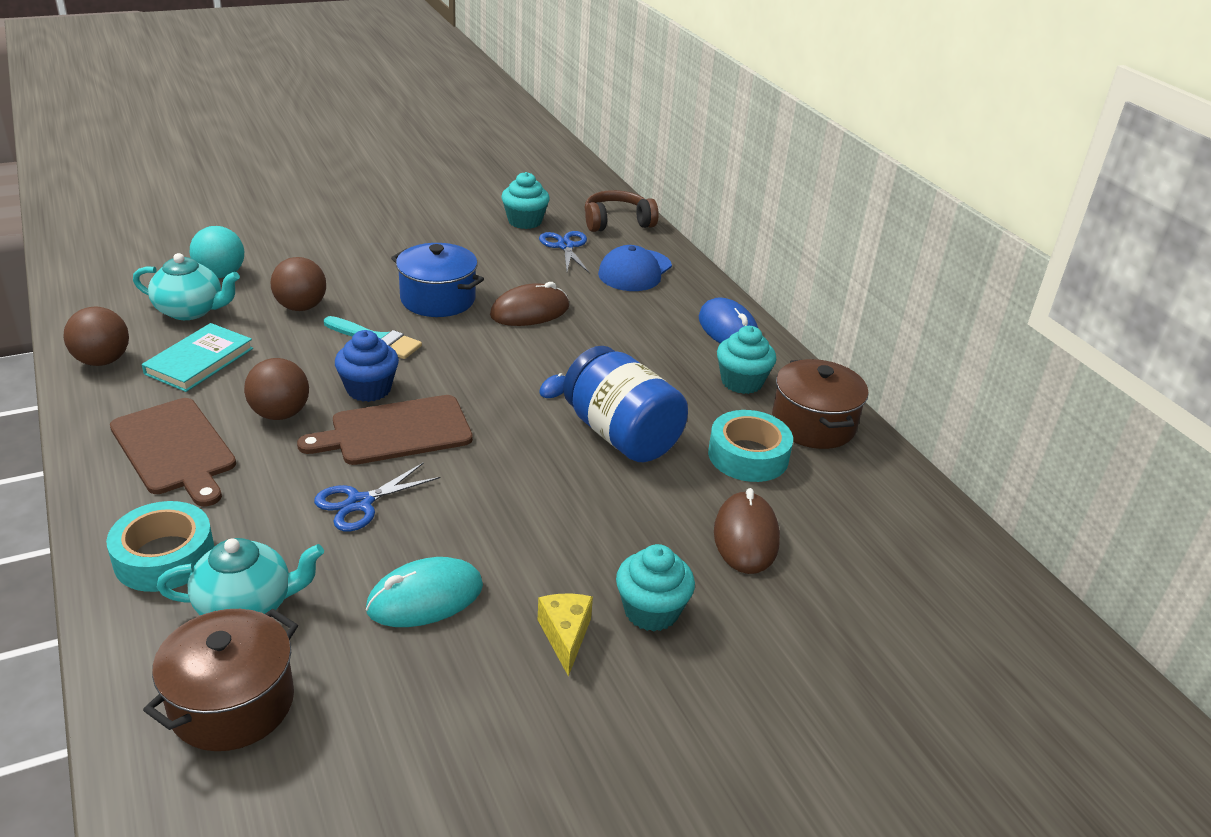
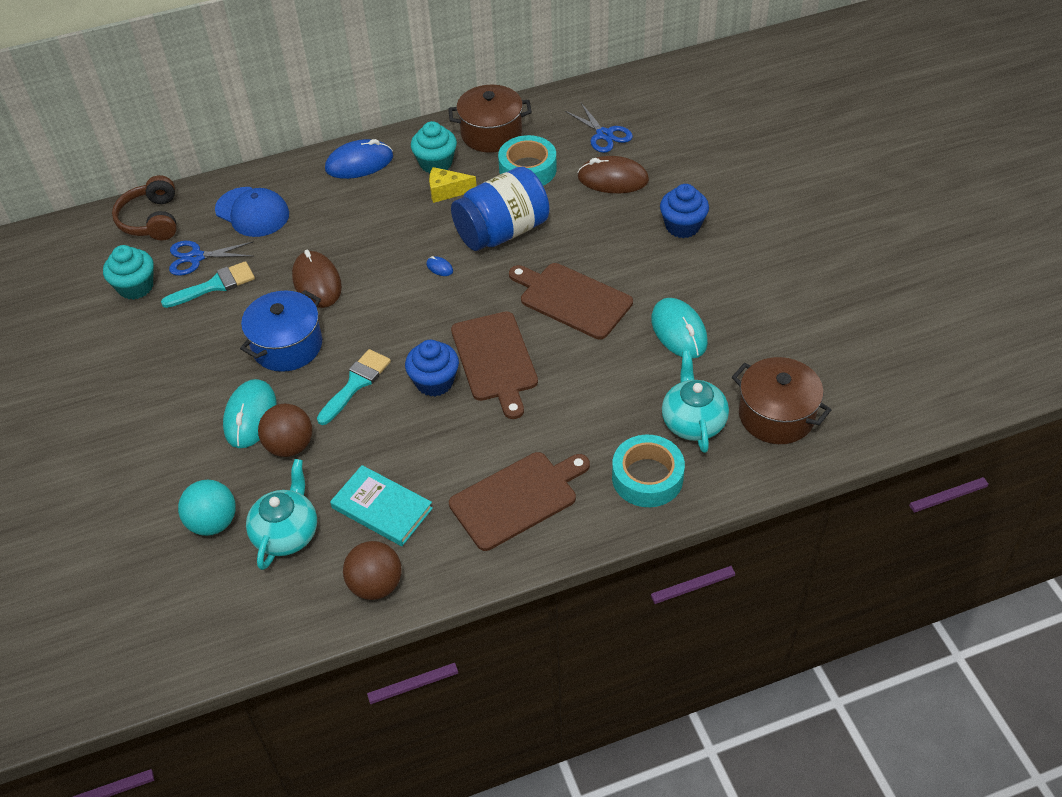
camera: 80 degrees left, 15 degrees up
(280, 414) = (468, 436): brown ball -> none
(346, 285) = (250, 416): none -> turquoise mouse
(360, 503) = (584, 373): blue scissors -> blue scissors (604, 134)
(495, 494) = (572, 299): none -> brown cutting board
(526, 258) = (215, 285): none -> turquoise brush
(565, 636) = (707, 265): yellow cheese -> yellow cheese (447, 191)
(651, 611) = (682, 226): turquoise cupcake -> blue cupcake

